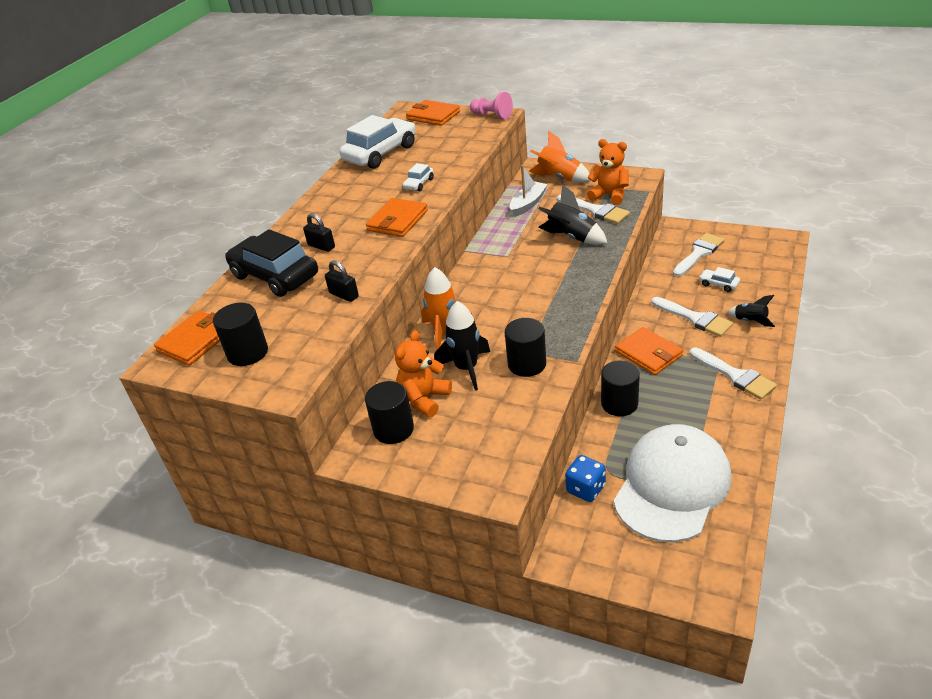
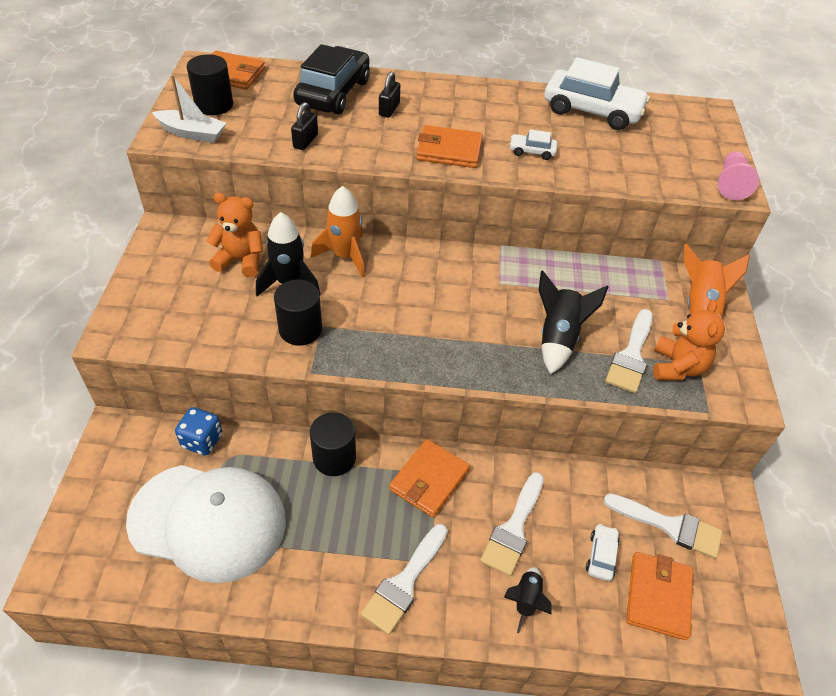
camera: 65 degrees right, 10 degrees up
(393, 429) = (198, 247): black cylinder -> none
(433, 116) = (705, 134): orange wallet -> orange wallet (658, 596)
(528, 204) = (621, 285): white boat -> white boat (192, 133)

